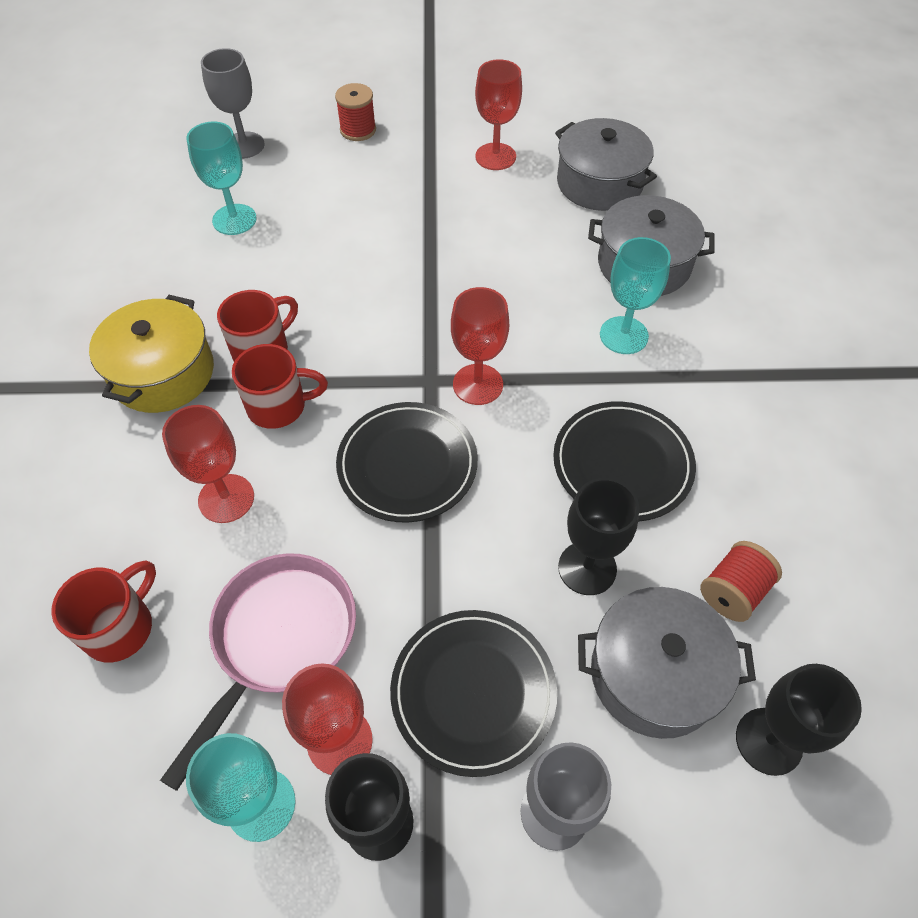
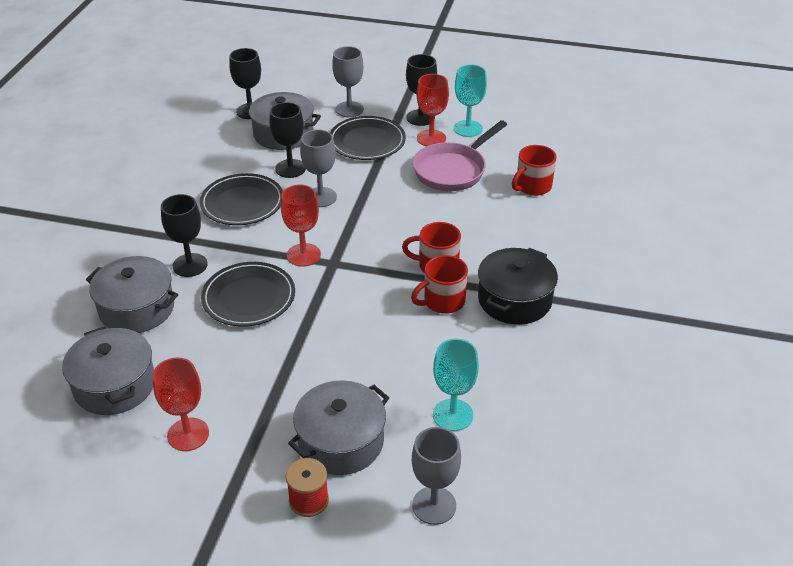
camera: 165 degrees left, 15 degrees down
(163, 373) = (514, 300): yellow pot -> black pot
(226, 498) = (475, 226): red goblet -> none
(344, 177) = (341, 441): none -> grey pot
(407, 464) = (365, 223): black plate -> black plate (249, 297)
(501, 507) = (321, 197): none -> grey goblet
(623, 335) = (190, 265): turquoise goblet -> black goblet
(733, 591) = (226, 150): red spool -> none

